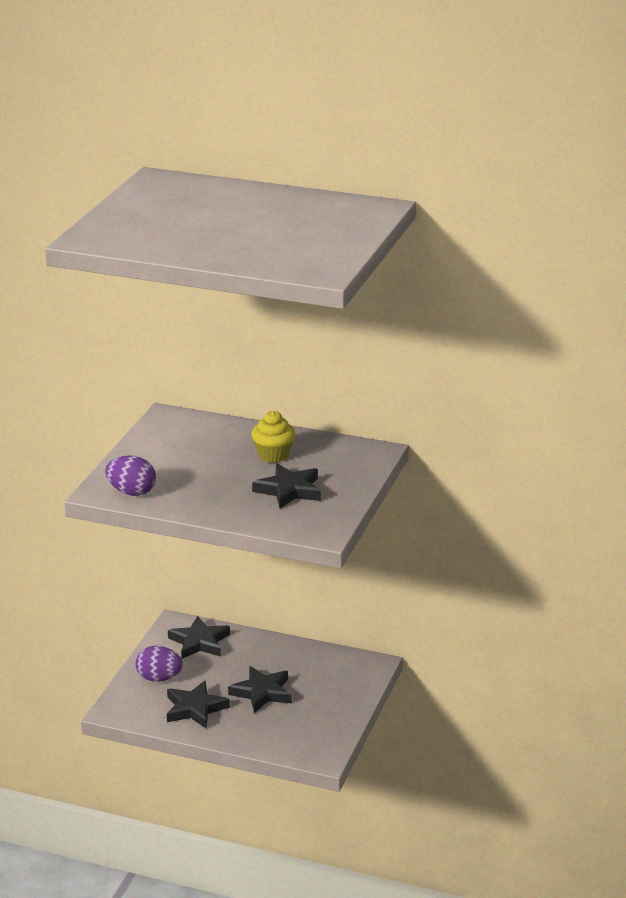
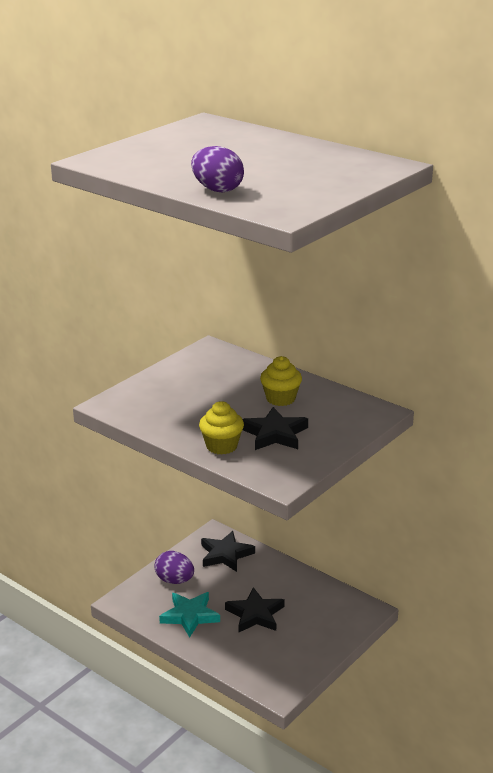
camera: 20 degrees right, 0 degrees up
(131, 492) = (134, 410): purple egg -> purple egg (217, 190)
(195, 708) = (190, 616): black star -> turquoise star
(245, 511) = (221, 446): none -> yellow cupcake

